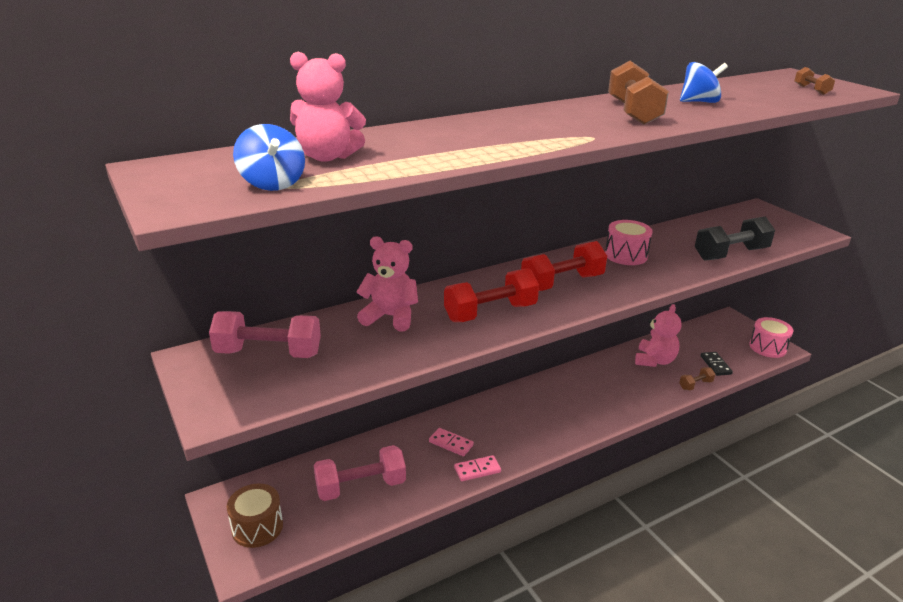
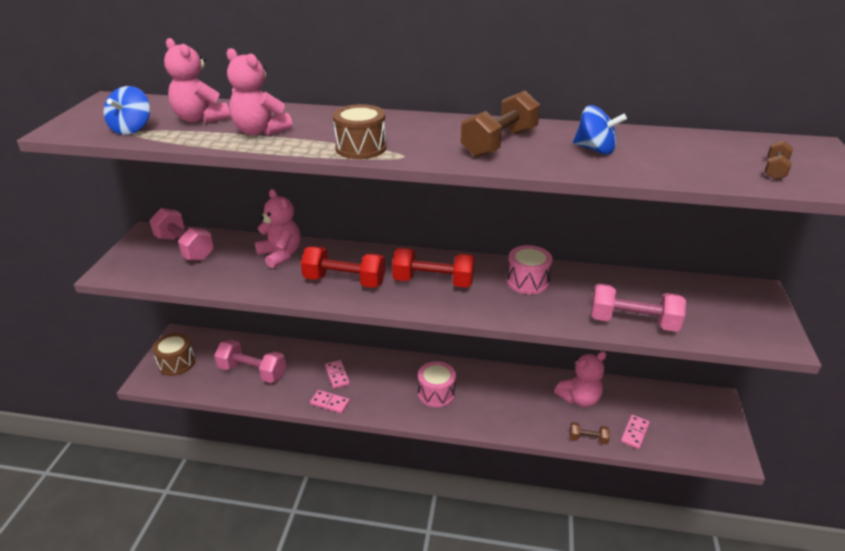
camera: 40 degrees right, 5 degrees up
(421, 151) = (260, 131): none -> pink teddy bear
(546, 140) = (361, 148): none -> brown drum
(715, 365) = (635, 433): black domino -> pink domino
(730, 254) = (633, 322): black dumbbell -> pink dumbbell
(767, 347) = (719, 446): pink drum -> pink drum (436, 393)

